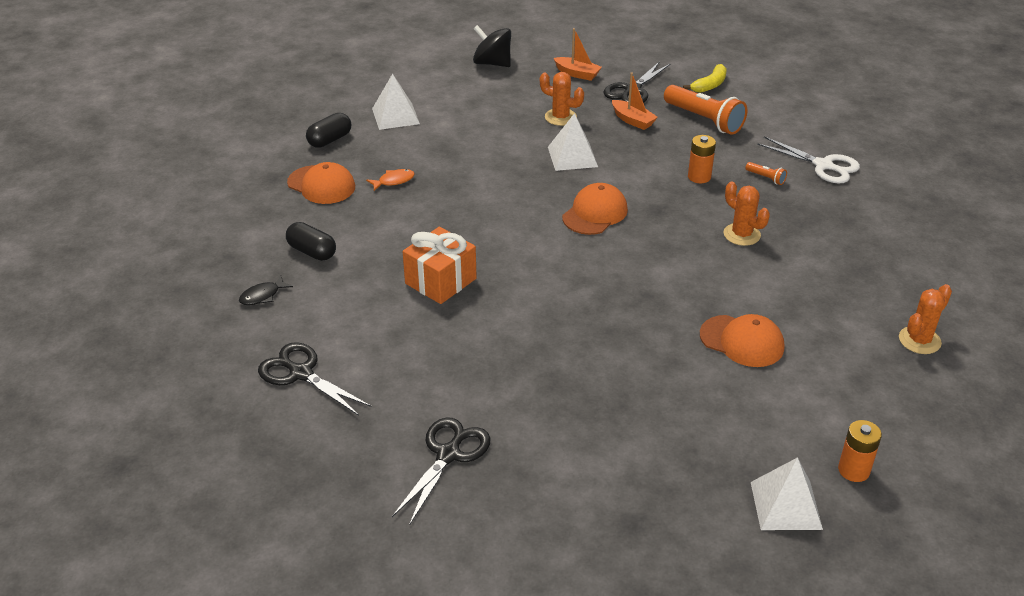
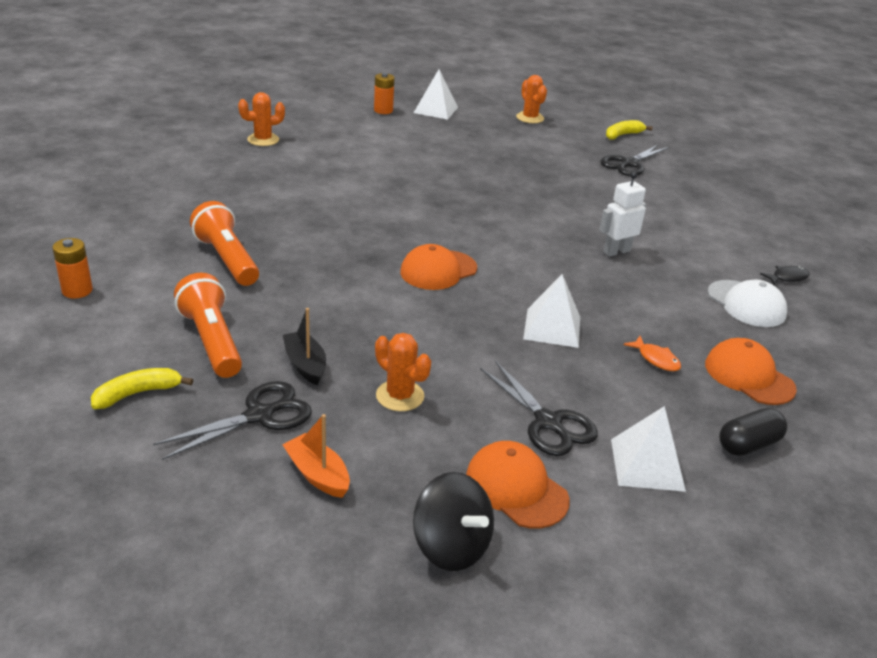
camera: 165 degrees left, 5 degrees down
(301, 374) = (738, 220): black scissors -> black scissors (547, 422)
(312, 252) = (746, 304): black capsule -> white cap
(393, 181) = (656, 359): orange fish -> orange fish turned 120 degrees counterclockwise
(440, 281) = (616, 251): orange gift -> white robot
(470, 541) = (622, 135): none -> yellow banana
(572, 156) = (421, 335): white pyramid -> white pyramid (552, 327)
(633, 120) = (305, 364): orange boat -> black boat
(699, 177) = (296, 277): orange battery -> orange battery (77, 290)
(741, 234) = (313, 221): orange cactus -> orange cactus (530, 118)
(742, 341) = (390, 165): orange cap -> orange cap (516, 488)
(766, 178) = (227, 259): orange flashlight -> orange flashlight, size x2.27
(823, 165) = (150, 256): white scissors -> none

